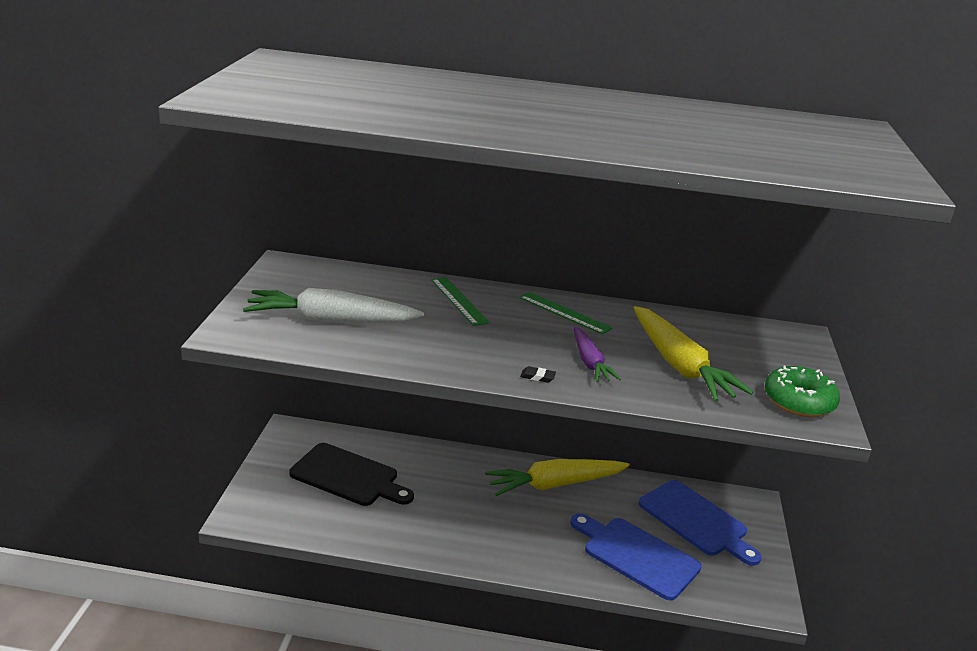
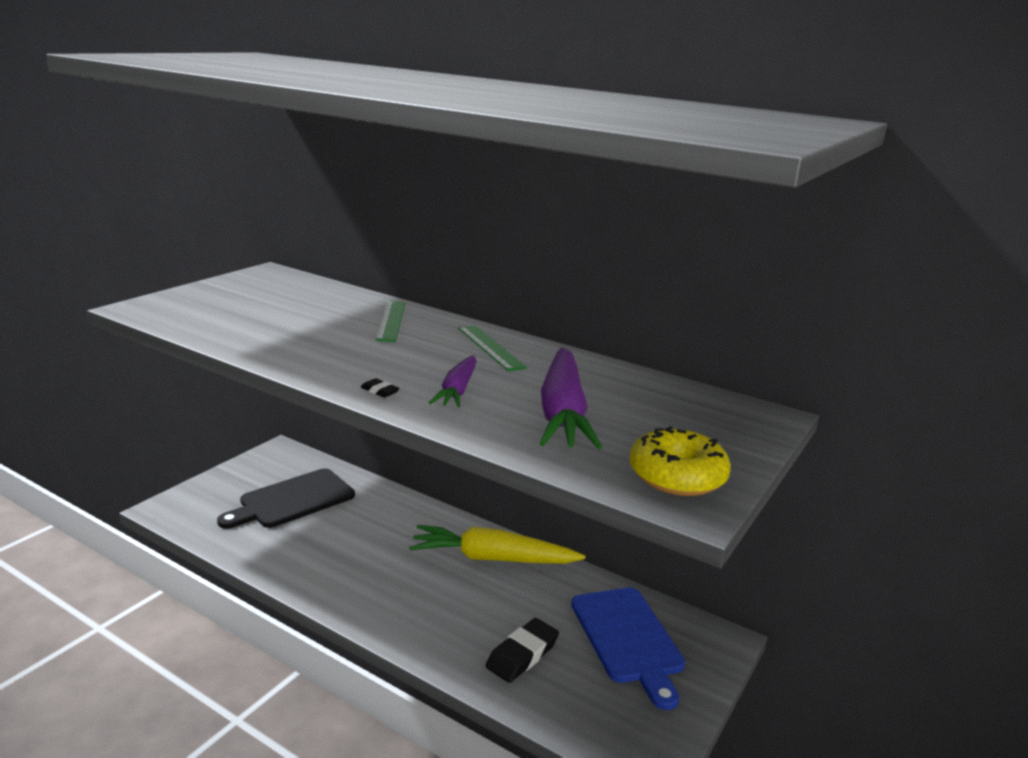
camera: 25 degrees right, 5 degrees down
(330, 320) = (243, 314): white carrot -> none
(348, 476) = (292, 500): black cutting board -> black cutting board turned 90 degrees clockwise
(637, 555) = (522, 654): blue cutting board -> black eraser
(679, 365) = (562, 413): yellow carrot -> purple carrot
(798, 402) = (677, 477): green donut -> yellow donut

